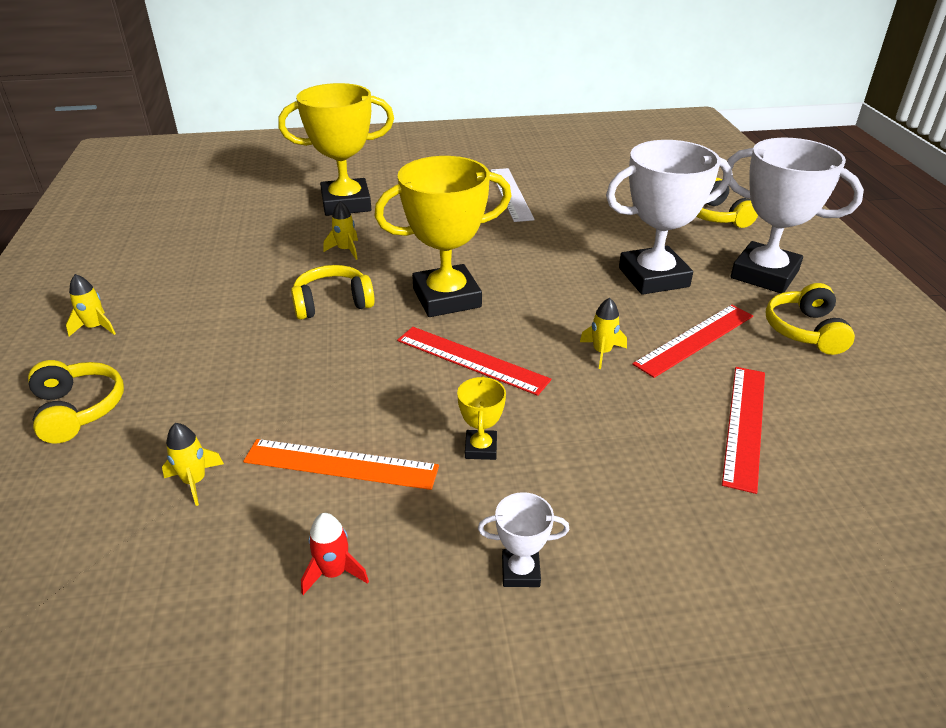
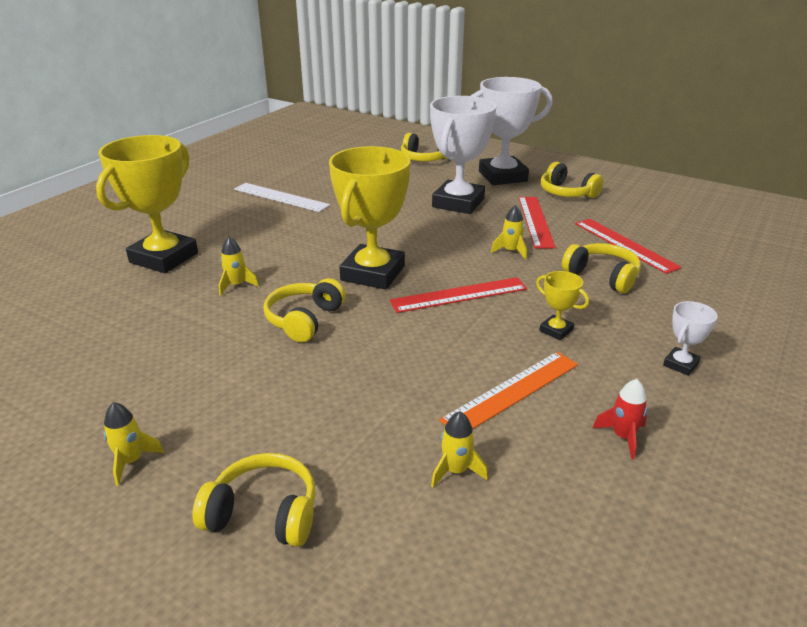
camera: 50 degrees left, 5 degrees down
(640, 436) = (602, 276): none -> yellow headphones

